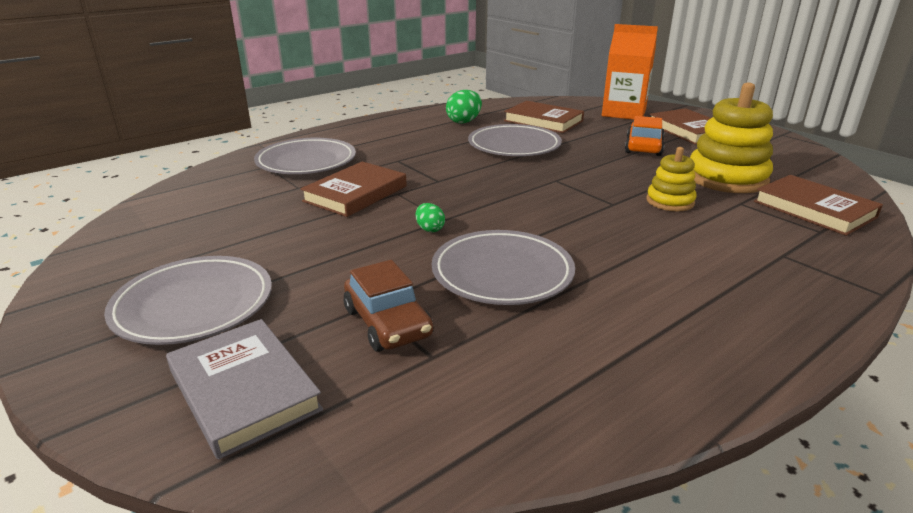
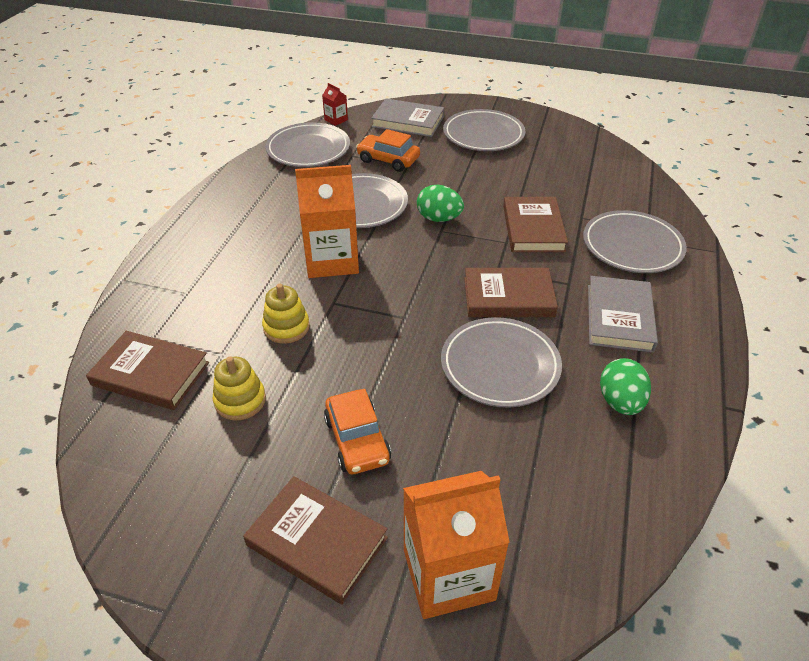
camera: 145 degrees right, 15 degrees up
(365, 474) = (336, 120): none -> red carton
(388, 323) = (388, 160): brown car -> orange car
(398, 140) = (619, 317): none -> grey book
(430, 229) = (439, 218): green egg -> green egg, size x1.73
(499, 407) = (308, 149): none -> grey plate
(543, 121) = (533, 462): brown book -> brown book (508, 297)
(590, 232) = (331, 260): none -> orange carton
(726, 178) = (240, 400): yellow stacking toy -> yellow stacking toy, size x0.56

